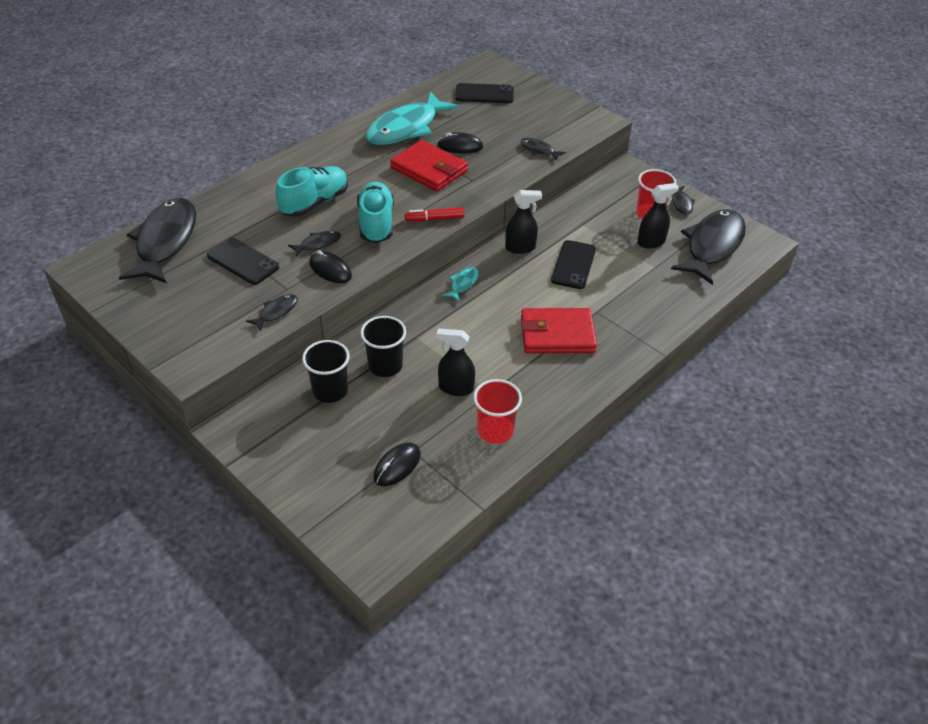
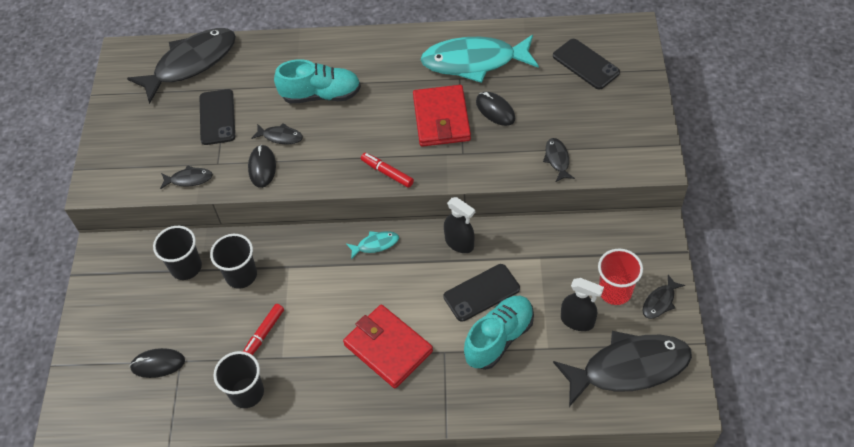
camera: 50 degrees right, 10 degrees up
(376, 223) = (340, 146): turquoise shoe -> turquoise shoe (499, 338)
(456, 388) = (263, 334): black spray bottle -> red marker
(495, 431) = (247, 392): red cup -> black cup

